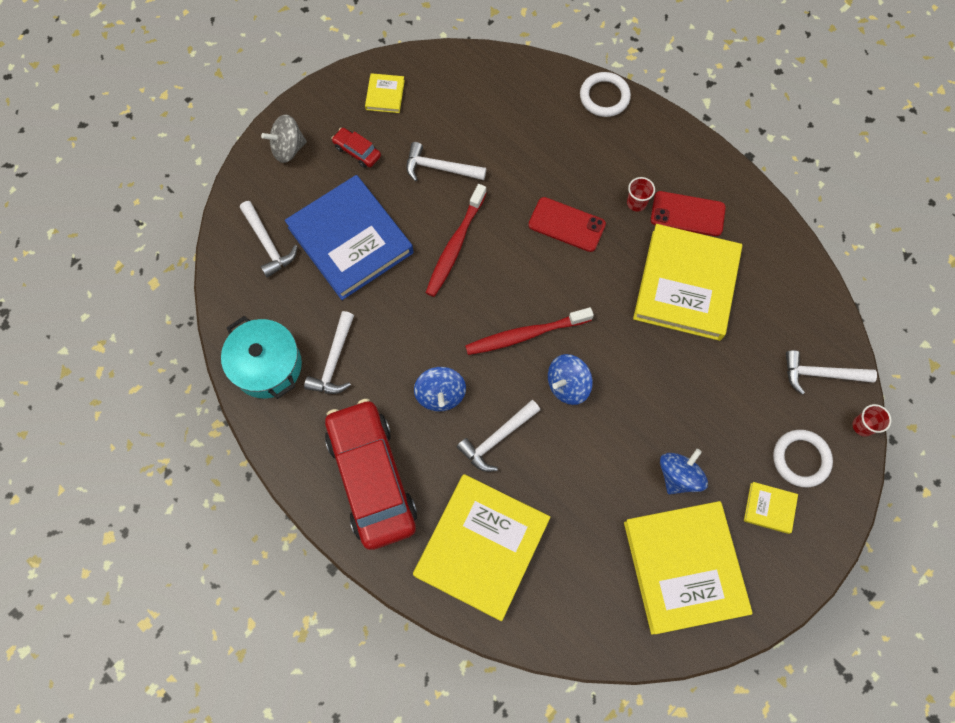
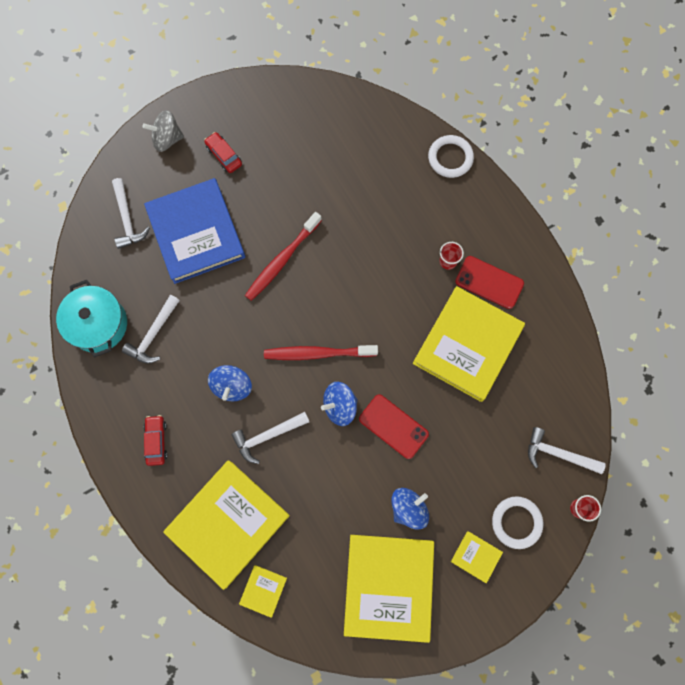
camera: 15 degrees right, 5 degrees up
(372, 477) = (156, 441): red car -> red car, size x0.40
(385, 95) = (262, 110): yellow book -> yellow book (263, 590)
(440, 168) = (289, 188): white hammer -> none
(566, 224) = (382, 265): red phone -> red phone (393, 426)

